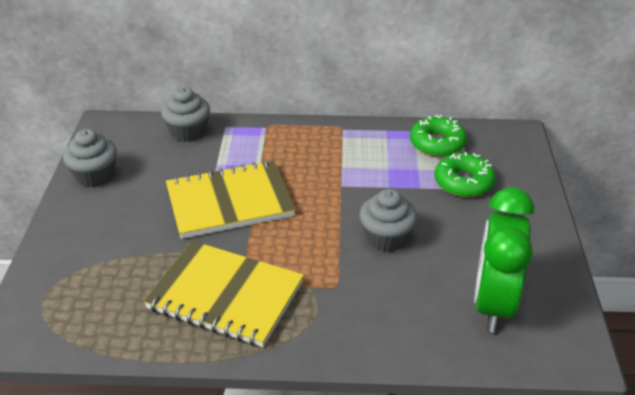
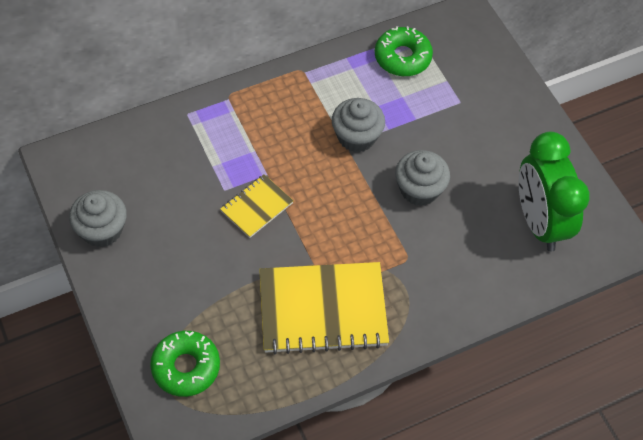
camera: 30 degrees left, 20 degrees up
(188, 132) = (154, 136): grey cupcake -> grey cupcake (356, 137)
(229, 202) = (256, 207): yellow notebook -> yellow notebook, size x0.51
(463, 182) = (450, 97): green donut -> green donut (186, 367)

